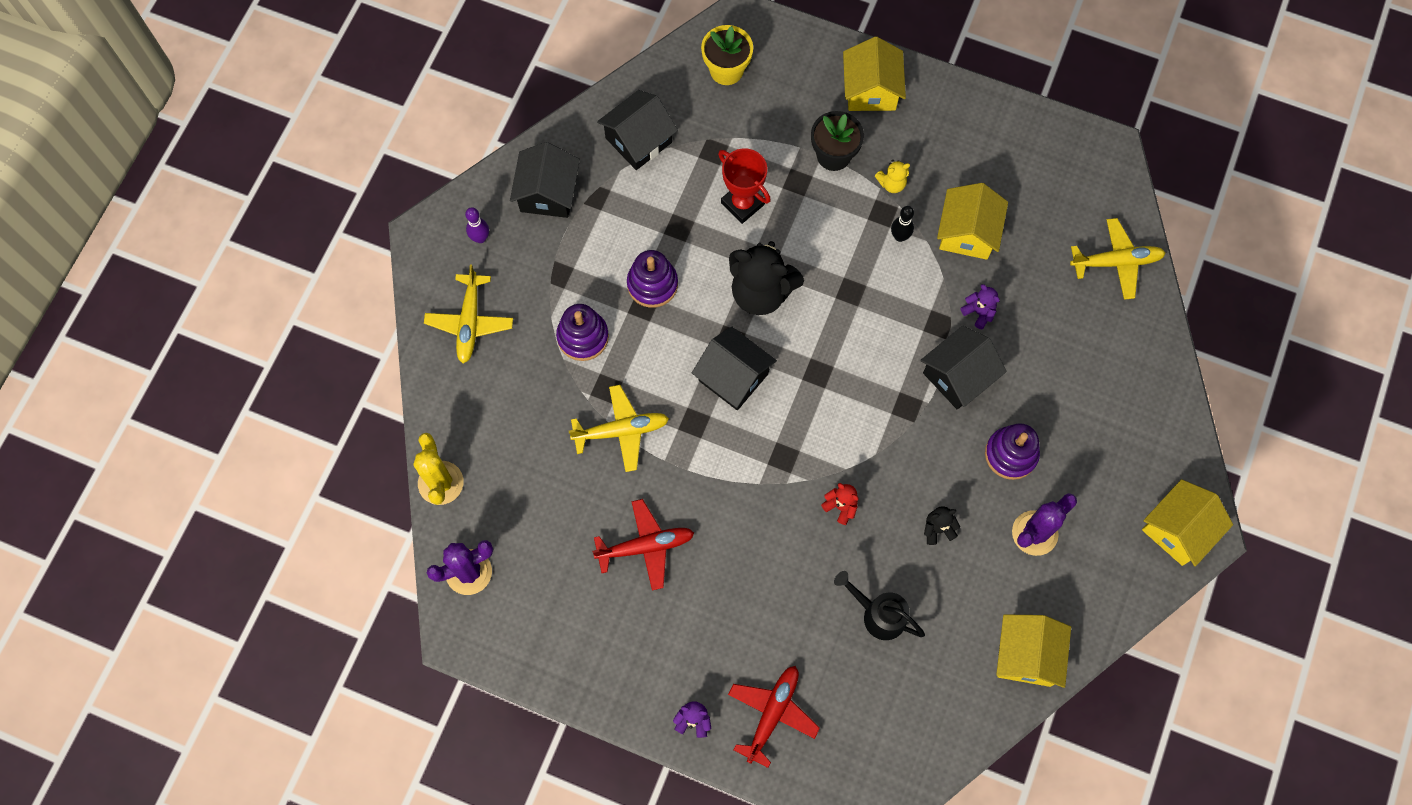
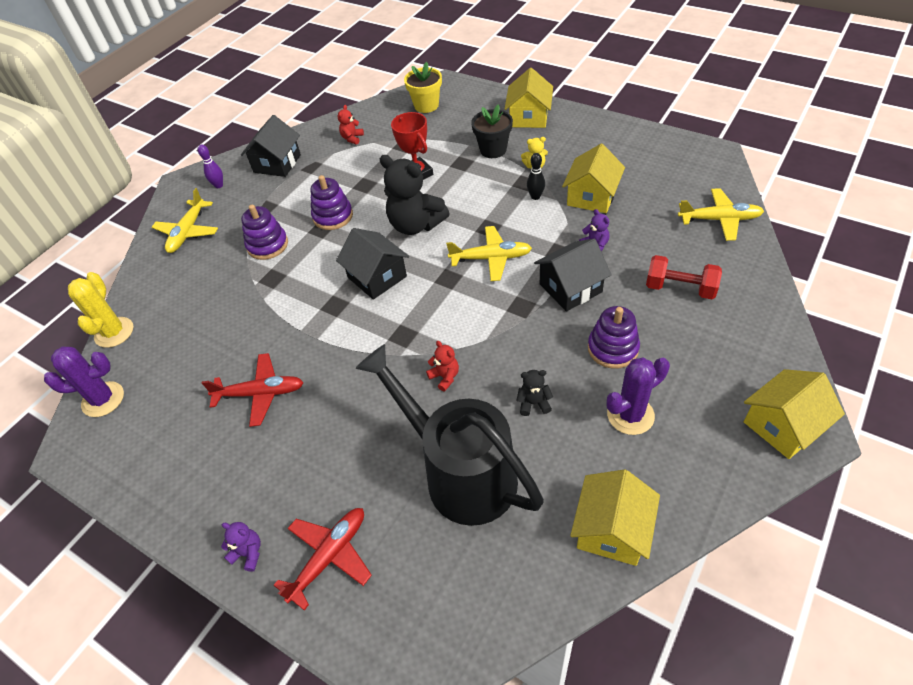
camera: 15 degrees right, 20 degrees down
(621, 431) = (273, 307): yellow plane -> yellow plane (491, 258)
(638, 140) = (352, 138): black house -> red teddy bear
(878, 614) = (460, 473): black watering can -> black watering can, size x2.05
(1076, 367) = (680, 288): none -> red dumbbell

